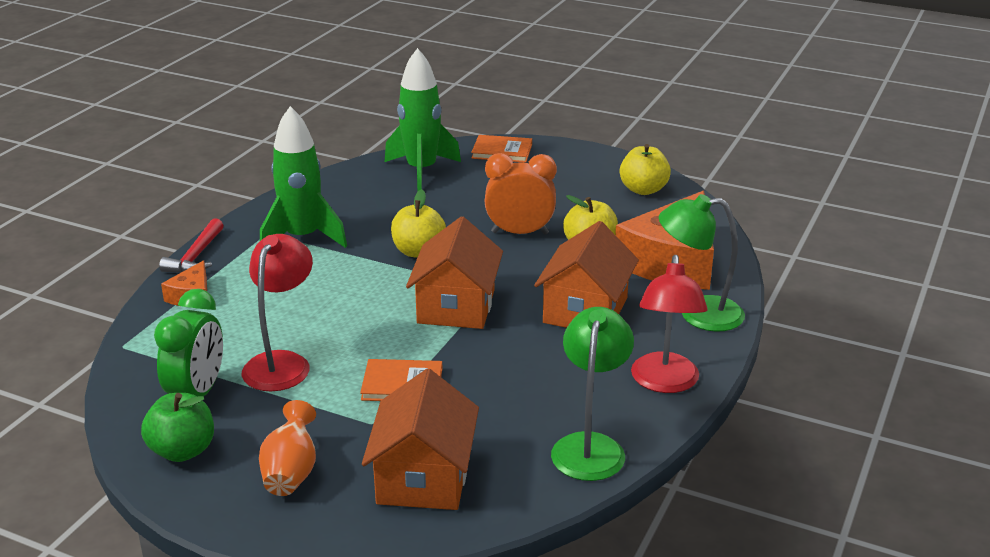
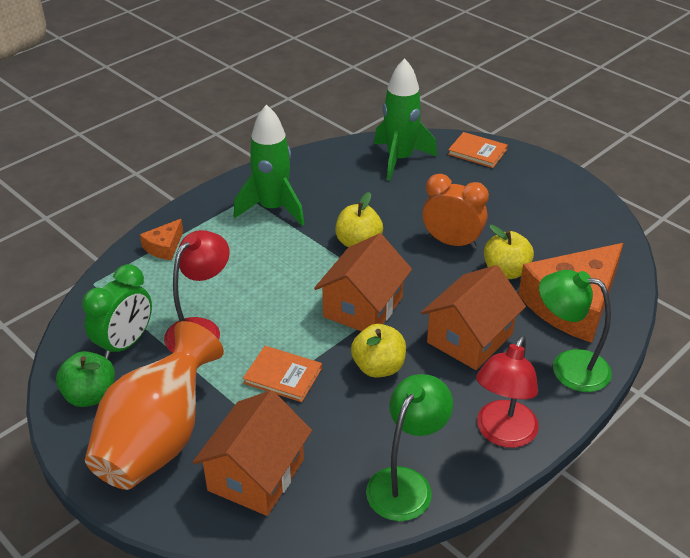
camera: 20 degrees right, 10 degrees up
(196, 256) = (185, 209): red hammer -> none
(291, 472) = (158, 440): orange vase -> orange vase, size x2.03
(643, 190) = (583, 219): yellow apple -> yellow apple (378, 367)

